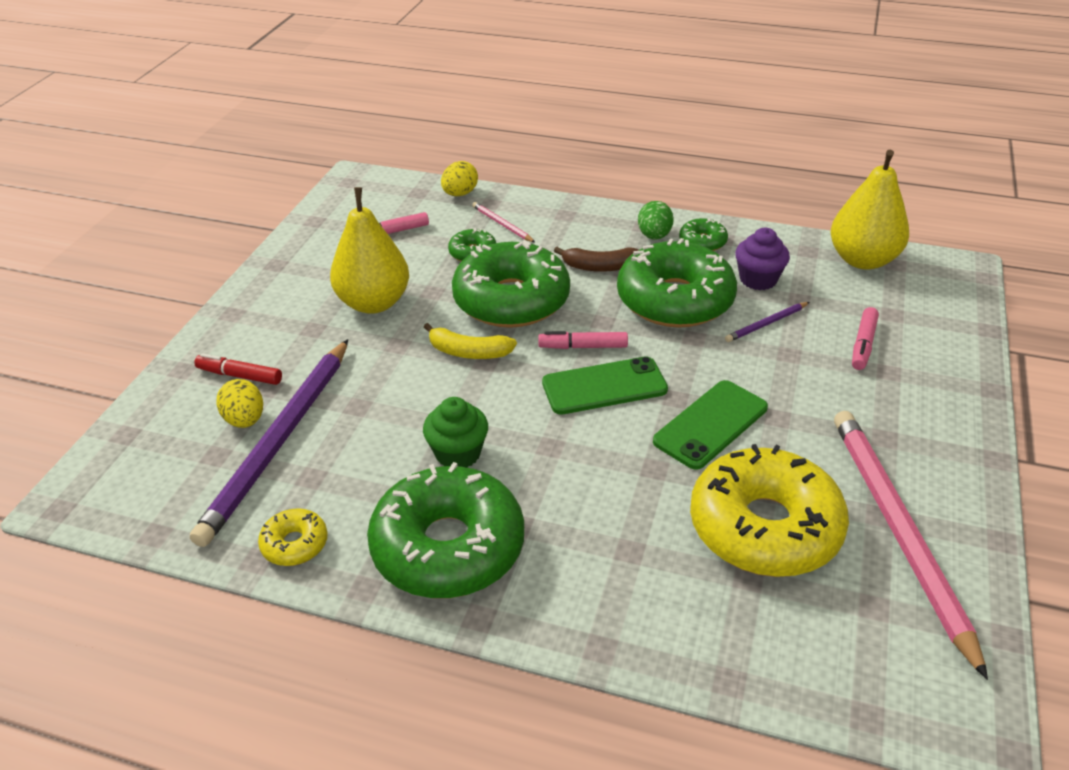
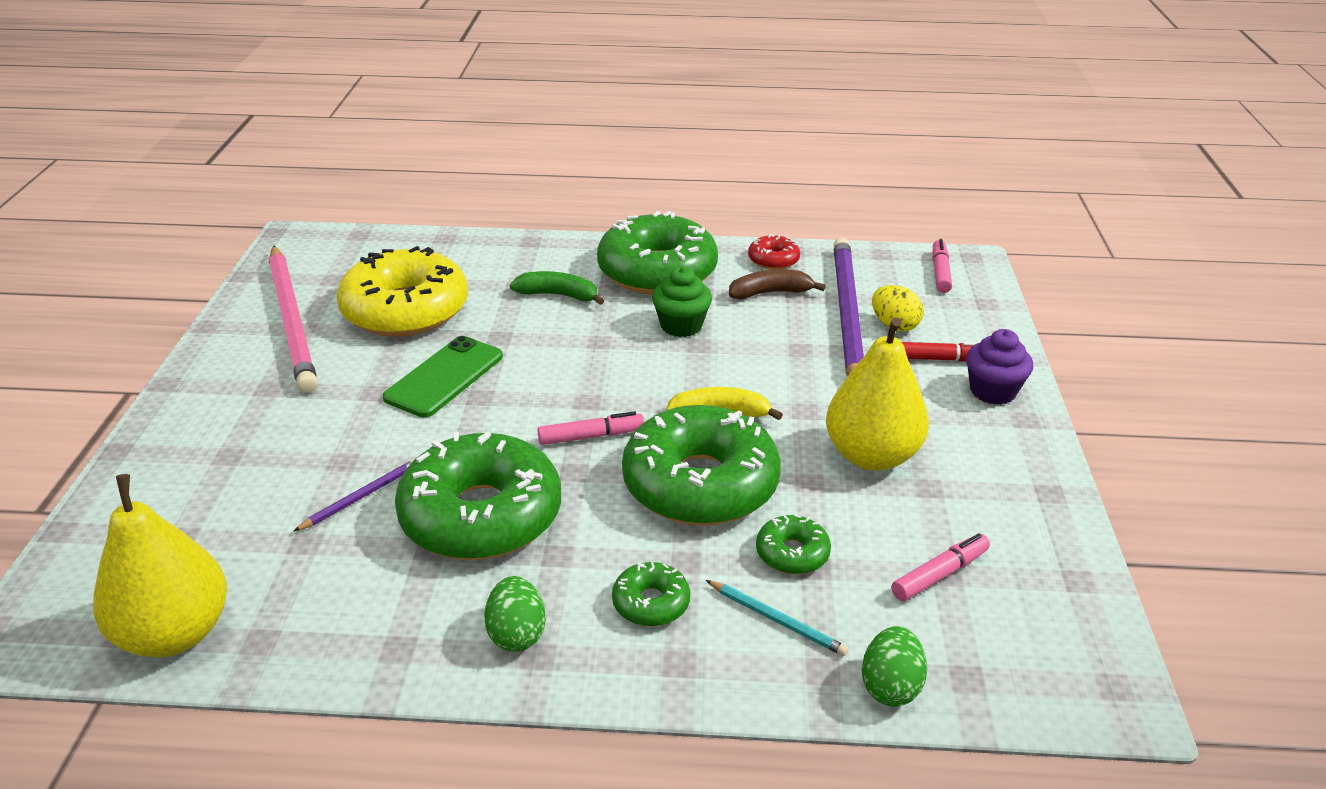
camera: 165 degrees right, 5 degrees down
(295, 544) = (773, 260): yellow donut -> red donut
(460, 194) = (890, 686): yellow egg -> green egg
(502, 224) = (776, 620): pink pencil -> turquoise pencil
(580, 523) = (558, 295): none -> green banana
(600, 267) = (594, 556): brown banana -> brown banana (770, 293)
(604, 386) = (558, 398): green phone -> none
(702, 242) = (435, 632): green donut -> green donut (651, 603)
(758, 279) = (357, 568): purple cupcake -> purple cupcake (992, 391)
(863, 344) = (243, 485): pink marker -> pink marker (940, 272)

